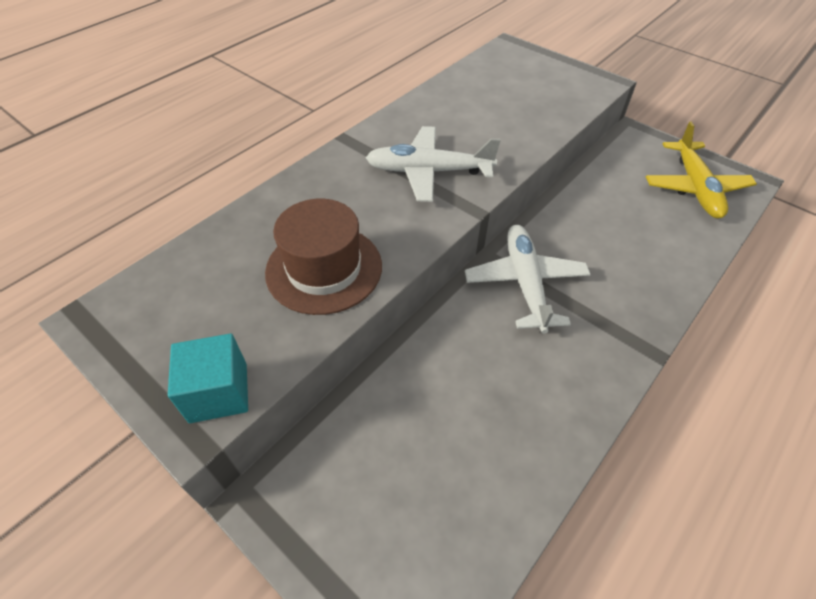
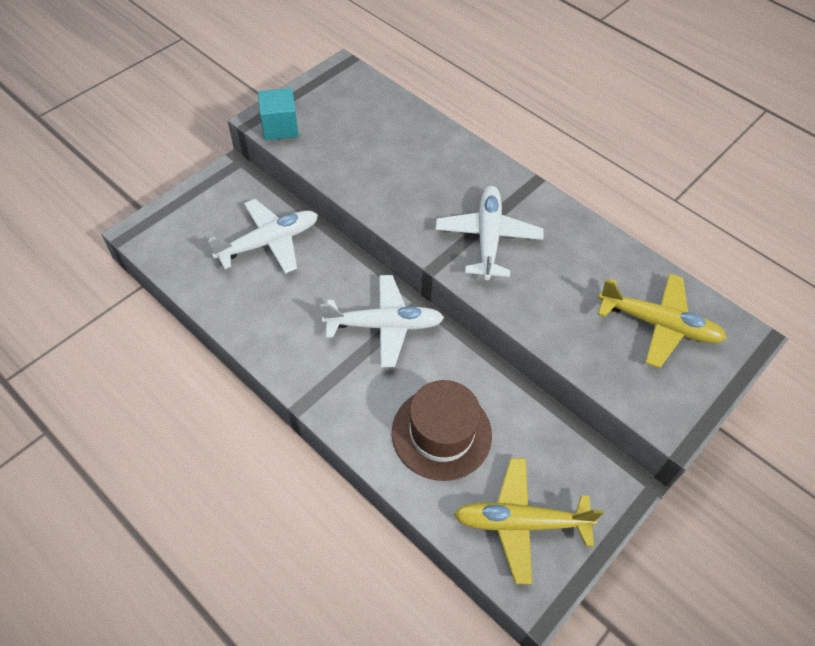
camera: 90 degrees right, 5 degrees up
(324, 268) = (374, 170): brown hat -> brown hat (441, 433)
(415, 420) = (268, 242): none -> white plane
(509, 82) = (658, 324): none -> yellow plane

